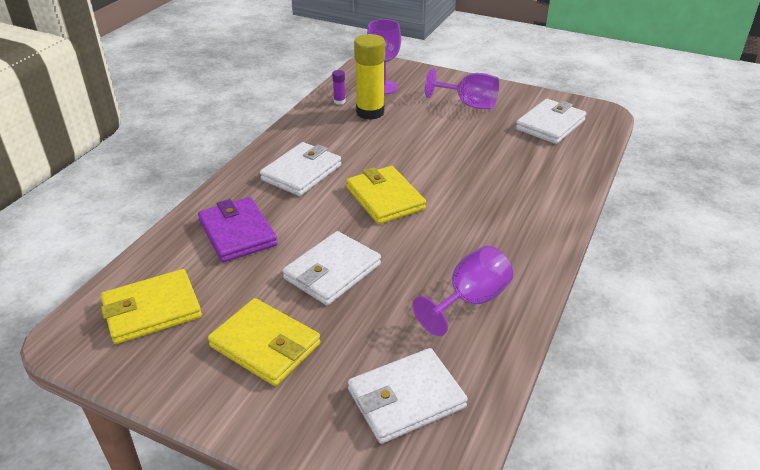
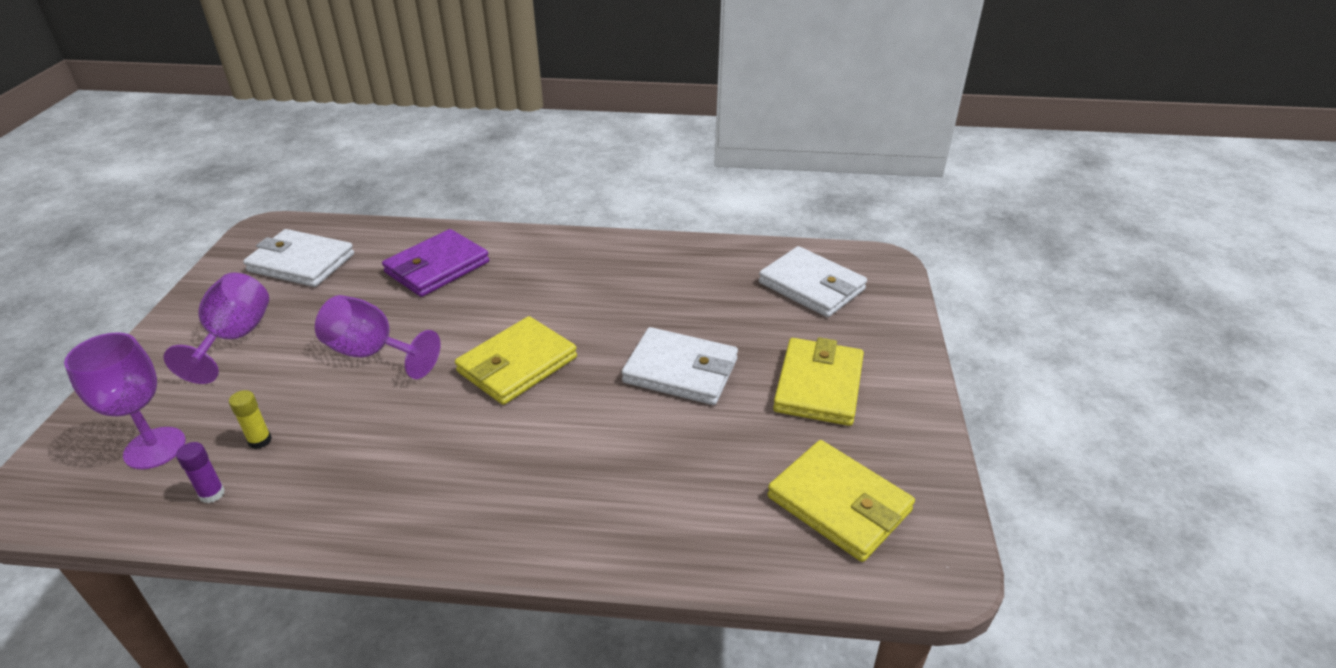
camera: 110 degrees left, 0 degrees up
(237, 233) = (652, 483): purple wallet -> purple wallet (437, 267)
(301, 172) = (474, 466): white wallet -> none
(370, 112) = (260, 440): yellow glue stick -> yellow glue stick, size x0.43
(470, 300) = (671, 273): purple goblet -> purple goblet (372, 353)

